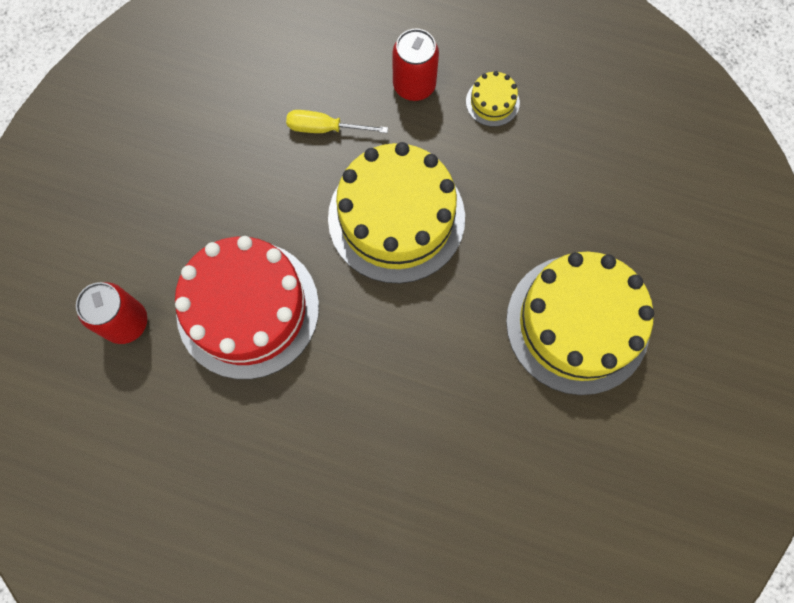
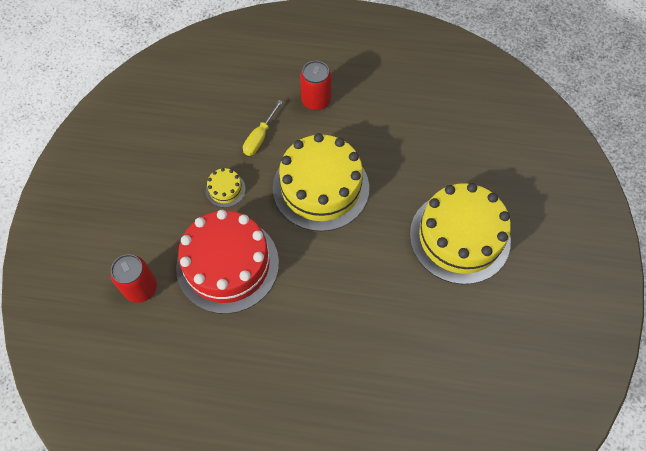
camera: 10 degrees left, 10 degrees down
(325, 128) = (260, 137): yellow screwdriver -> yellow screwdriver turned 60 degrees counterclockwise
(492, 102) = (371, 103): yellow cake -> yellow cake (225, 189)

